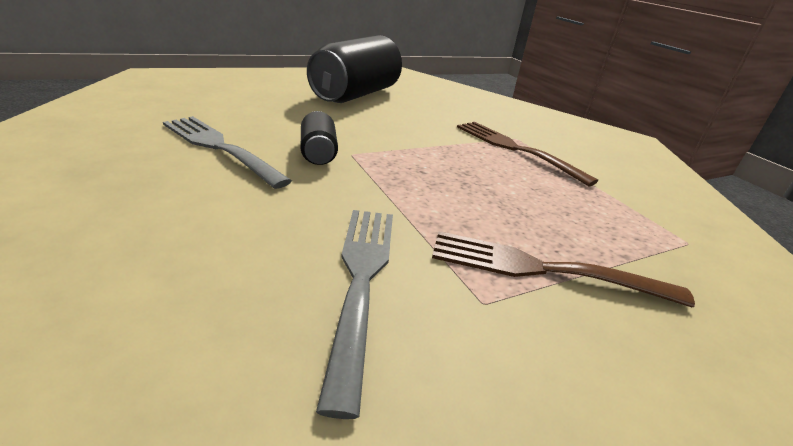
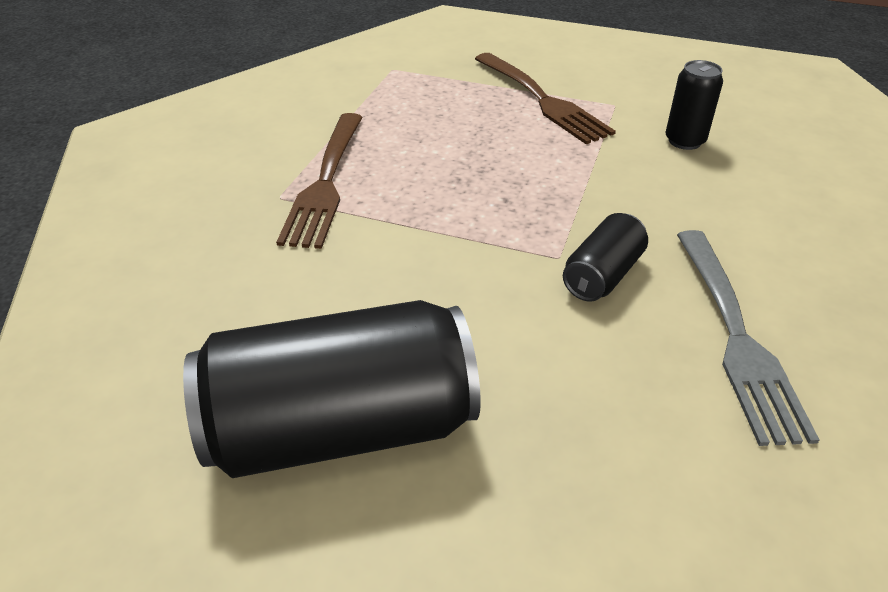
camera: 130 degrees left, 10 degrees up
(361, 282) = (684, 141): grey fork -> black can

